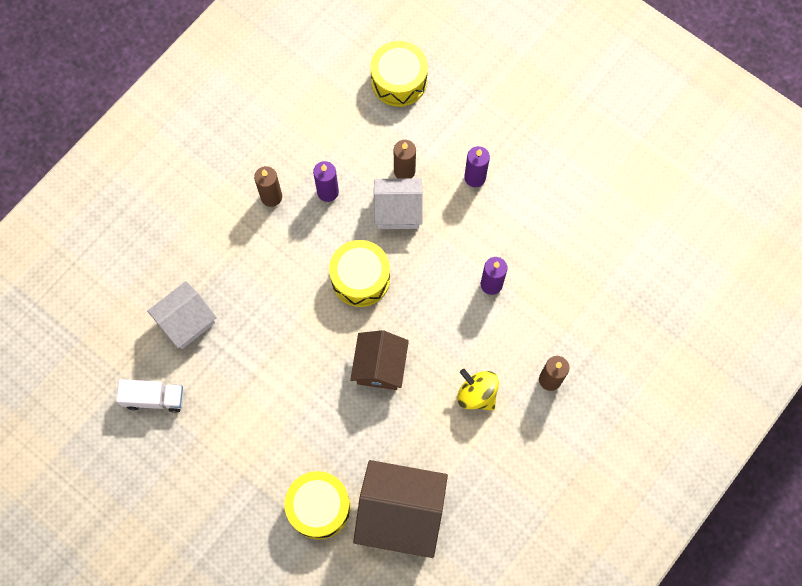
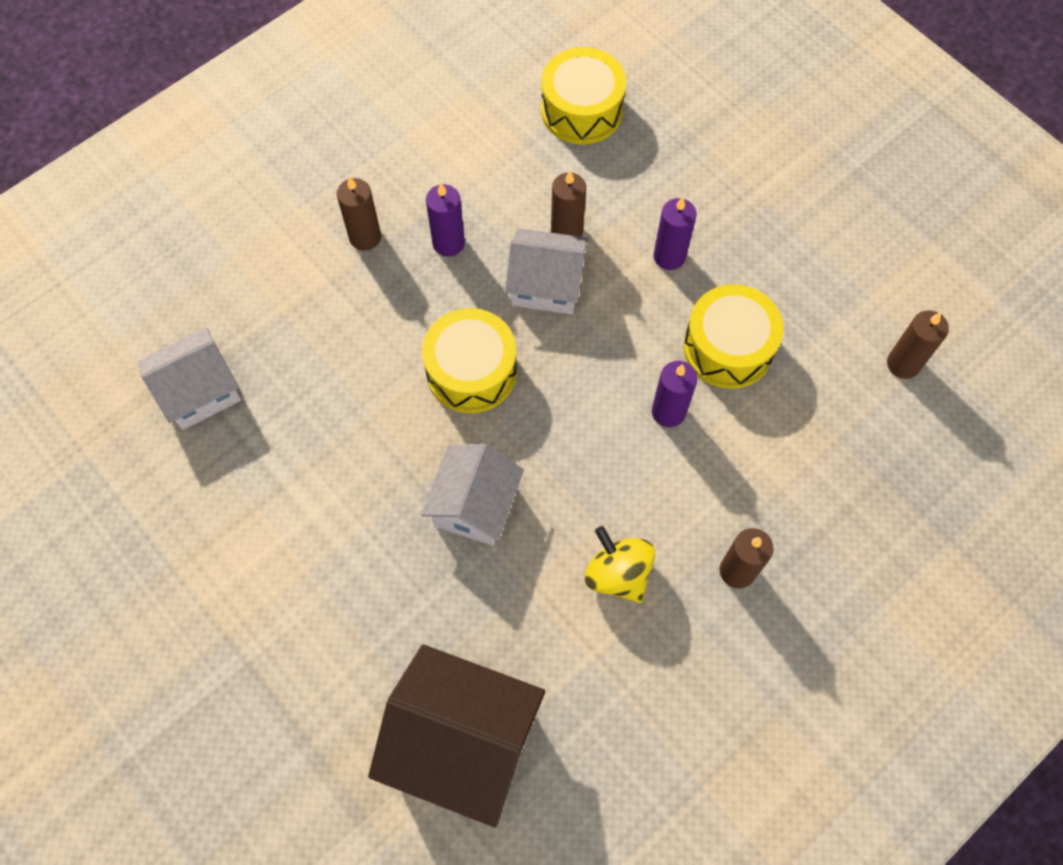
camera: 10 degrees right, 5 degrees down
(154, 398) = (123, 496): white truck -> none
(319, 507) = (334, 708): yellow drum -> yellow drum (728, 348)
(380, 366) = (475, 505): brown house -> white house
(635, 227) = (903, 364): none -> brown candle

